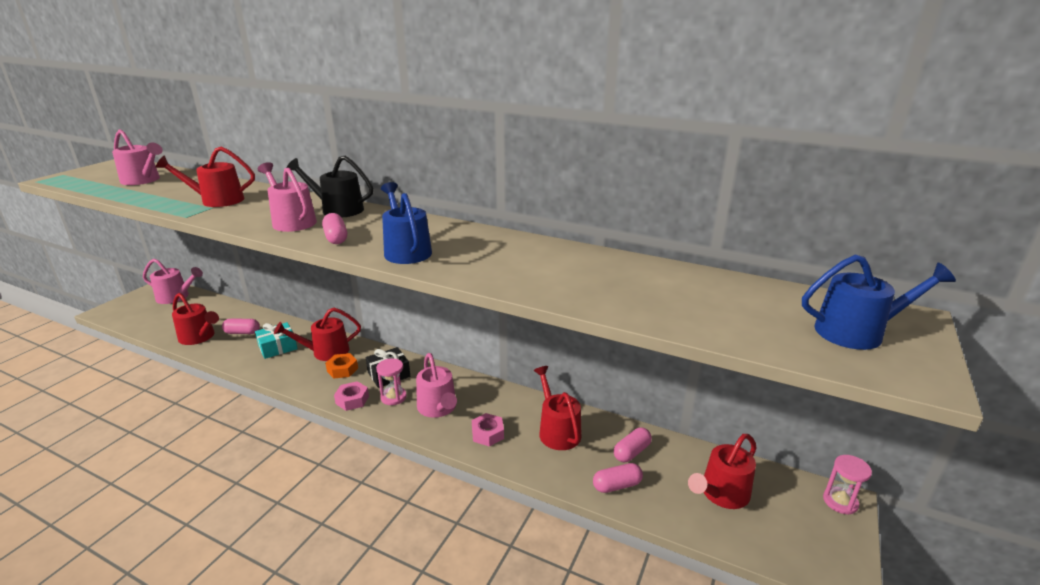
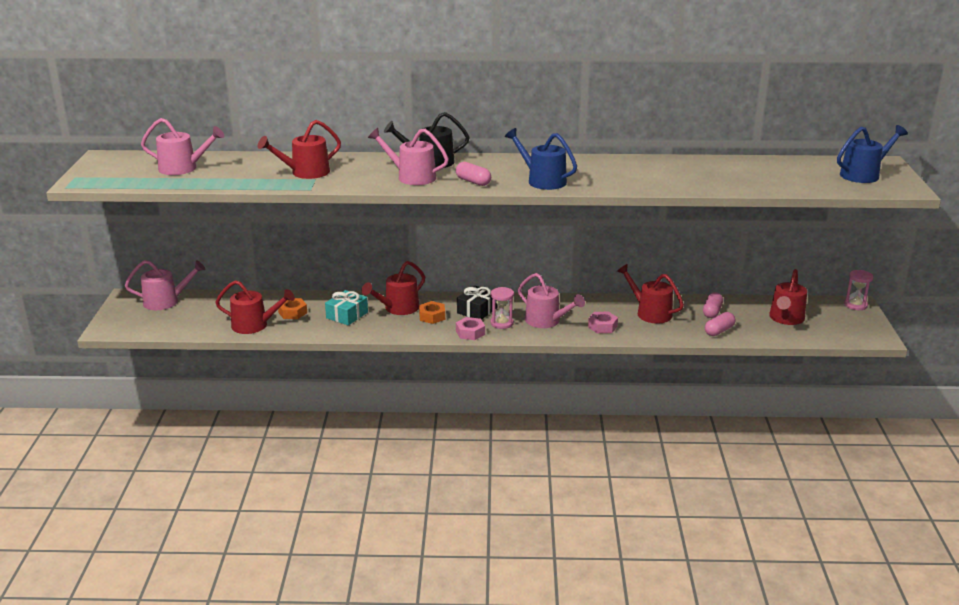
camera: 25 degrees left, 0 degrees up
(242, 332) = (292, 312): pink capsule -> orange nut

